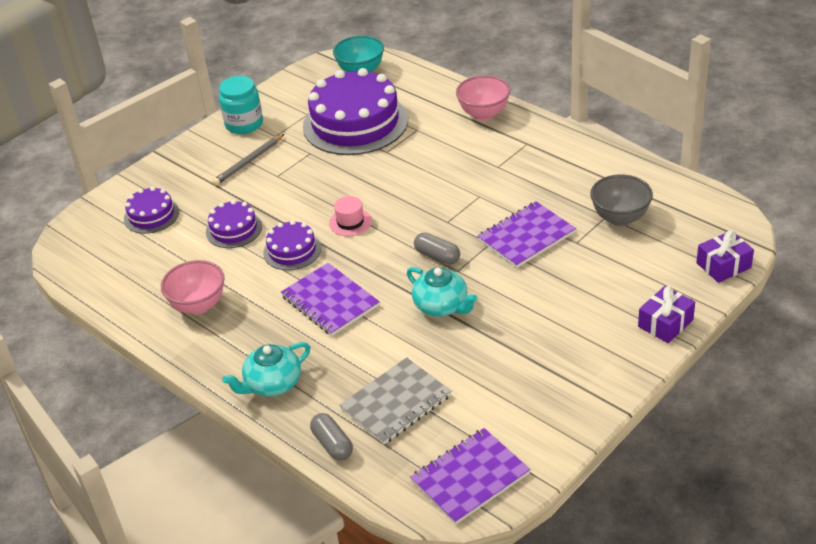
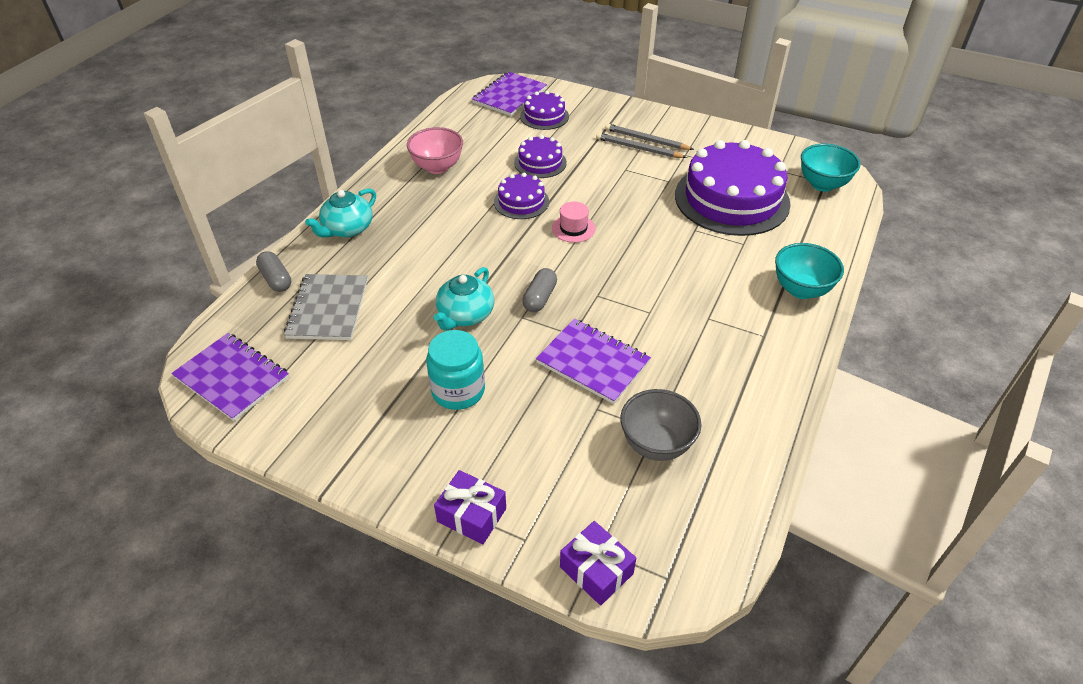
camera: 70 degrees right, 5 degrees up
(237, 154) = (646, 140): none -> grey pencil
(244, 124) = (693, 133): turquoise jar -> turquoise jar (458, 391)
(272, 384) = (347, 229): turquoise teapot -> turquoise teapot turned 90 degrees counterclockwise
(330, 301) = (457, 239): purple notebook -> purple notebook (509, 96)
(332, 444) = (276, 279): grey capsule -> grey capsule turned 75 degrees counterclockwise
(396, 403) = (328, 309): grey notebook -> grey notebook turned 60 degrees clockwise
(484, 114) = (801, 290): pink bowl -> turquoise bowl

